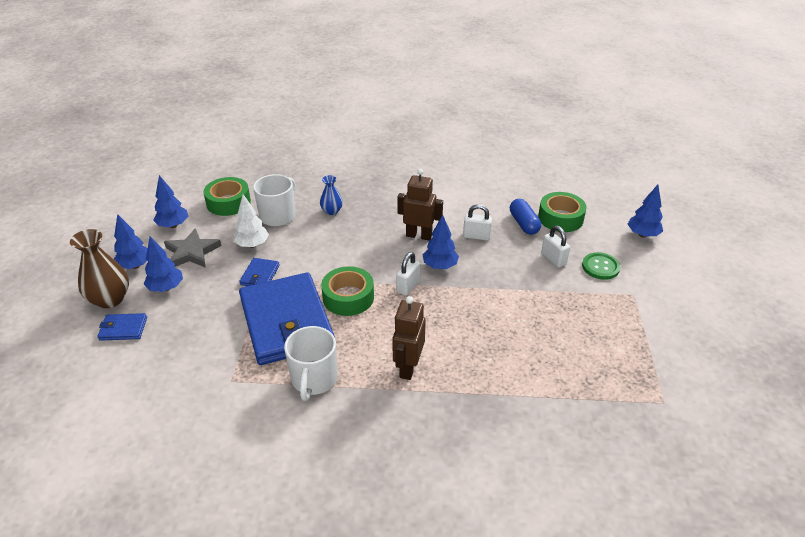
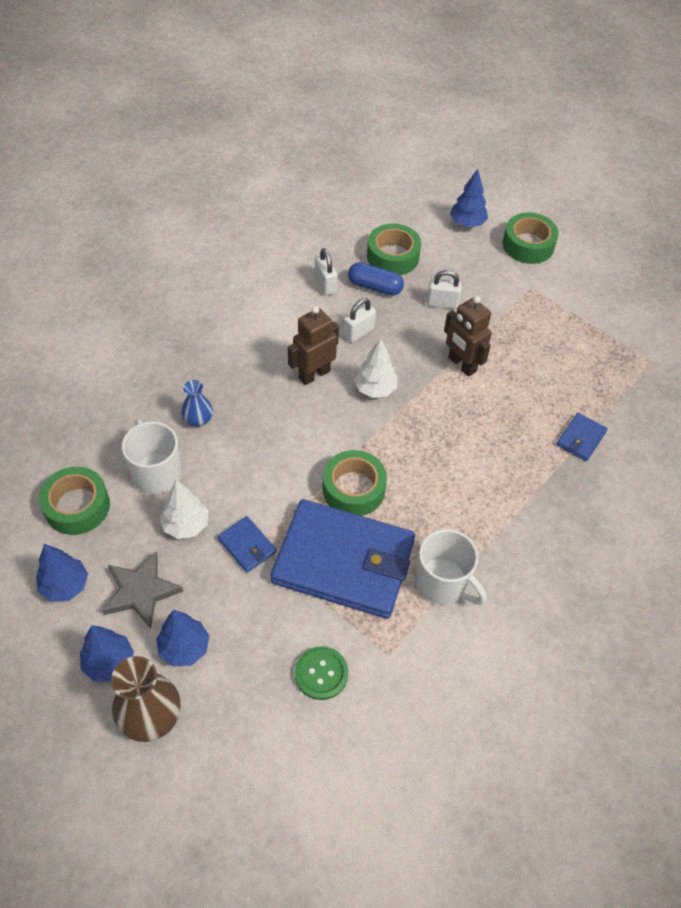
camera: 55 degrees left, 15 degrees up
(123, 329) = (219, 724): blue wallet -> blue wallet (580, 438)
(408, 286) = (381, 432): white padlock -> white padlock (325, 284)
(408, 367) = (486, 500): brown robot -> brown robot (461, 365)
(440, 266) = (375, 389): blue tree -> white tree
(600, 267) = (481, 281): green button -> green button (321, 673)
(671, 273) = (528, 245): none -> green tape

